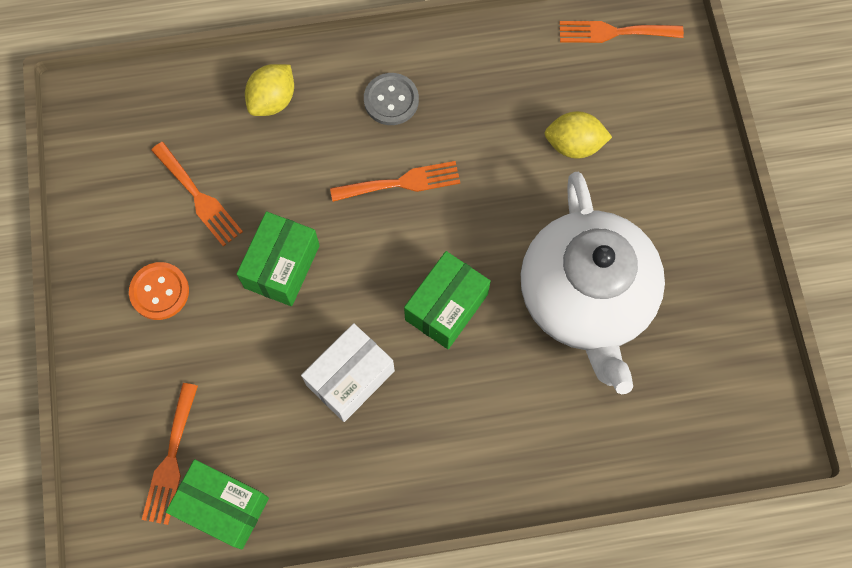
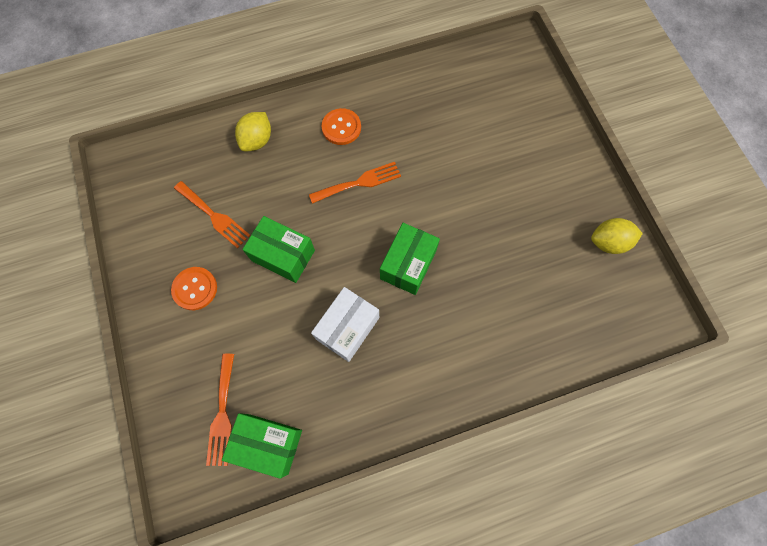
camera: 10 degrees left, 0 degrees up
(282, 266) = (283, 255): green box -> green box turned 75 degrees counterclockwise
(391, 100) = (341, 127): grey button -> orange button
(574, 145) = (475, 138): yellow lemon -> yellow lemon (608, 242)
(586, 297) = (506, 241): white teapot -> none
(614, 32) = (486, 60): orange fork -> none

